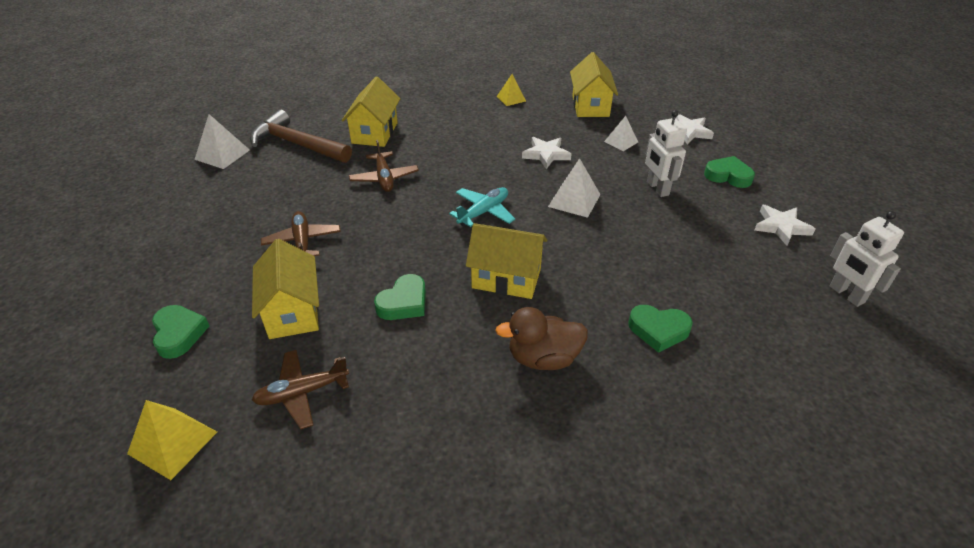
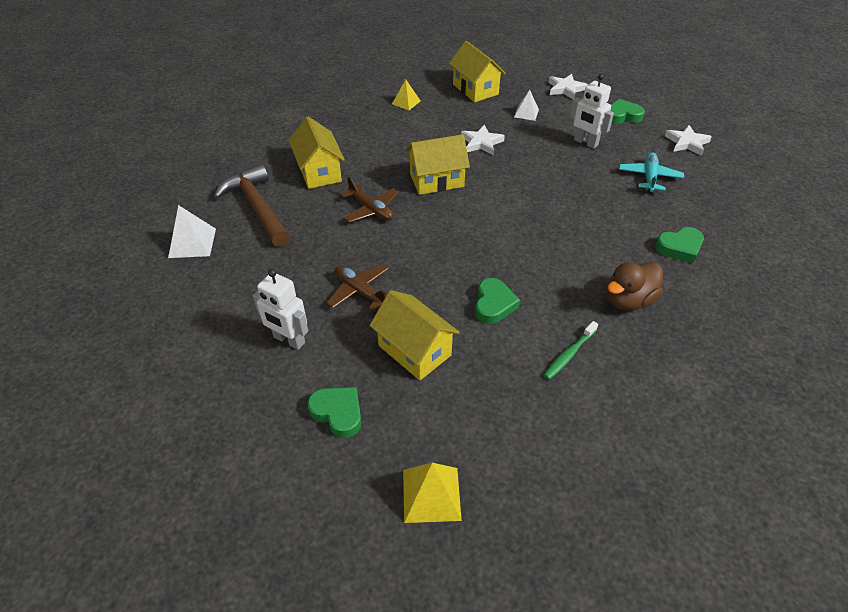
camera: 30 degrees left, 5 degrees up
(297, 144) = (257, 207): brown hammer -> brown hammer turned 60 degrees clockwise
(302, 393) = (490, 407): brown plane -> none
(426, 382) = (569, 354): none -> green toothbrush
(483, 212) = (480, 208): turquoise plane -> turquoise plane (649, 177)
(506, 278) = (548, 253): yellow house -> yellow house (436, 180)
(574, 200) = (537, 173): white pyramid -> none
(846, 294) = (761, 176): white robot -> white robot (289, 340)

